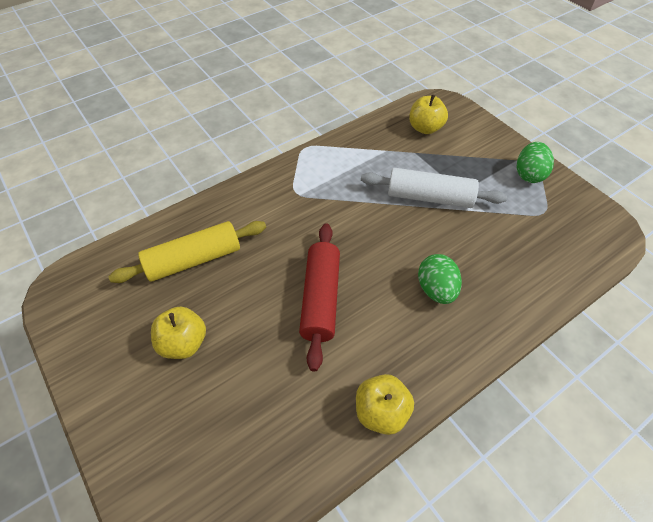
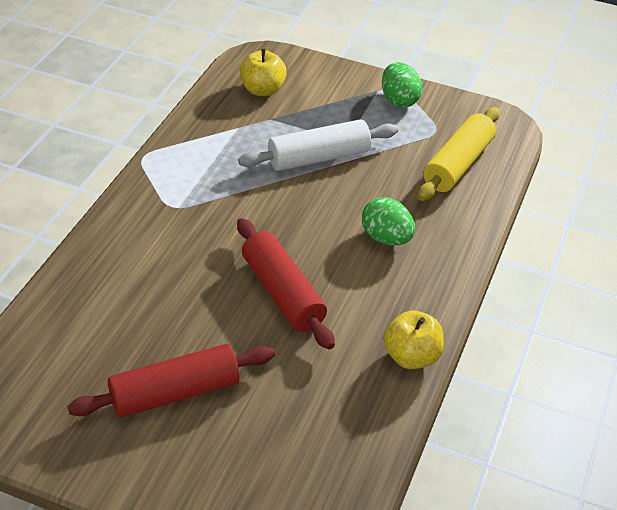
camera: 35 degrees left, 10 degrees down
(183, 343) = (175, 393): yellow apple -> red rolling pin
(194, 260) = (114, 316): yellow rolling pin -> yellow rolling pin (458, 164)

